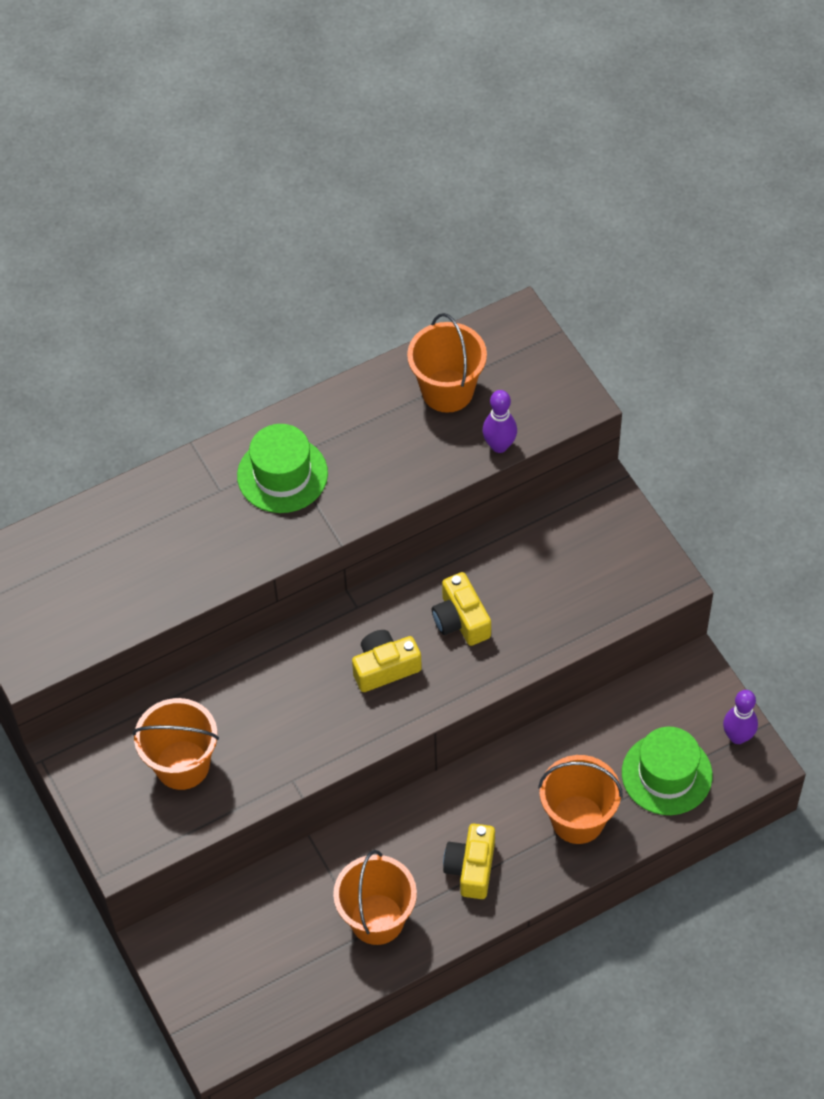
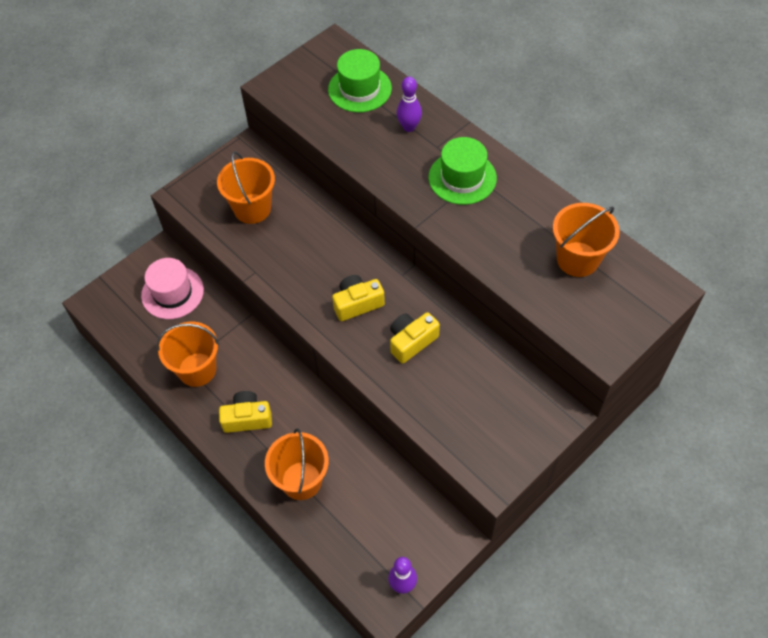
camera: 75 degrees right, 0 degrees up
(237, 934) = (172, 293): none -> pink hat
(385, 667) = (357, 303): yellow camera -> yellow camera turned 75 degrees counterclockwise
(499, 446) = (541, 305): purple bowling pin -> purple bowling pin (409, 127)
(666, 774) = (355, 536): green hat -> green hat (359, 89)

